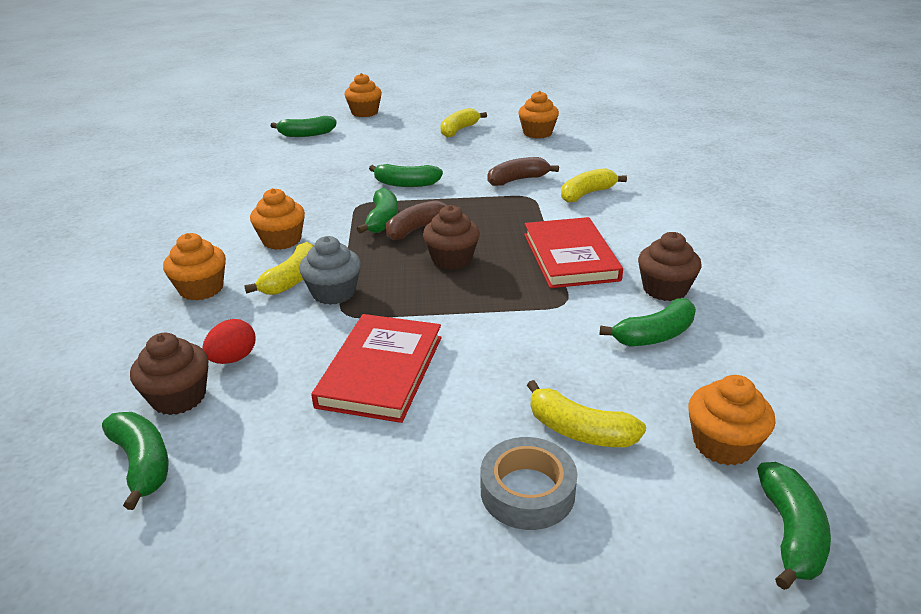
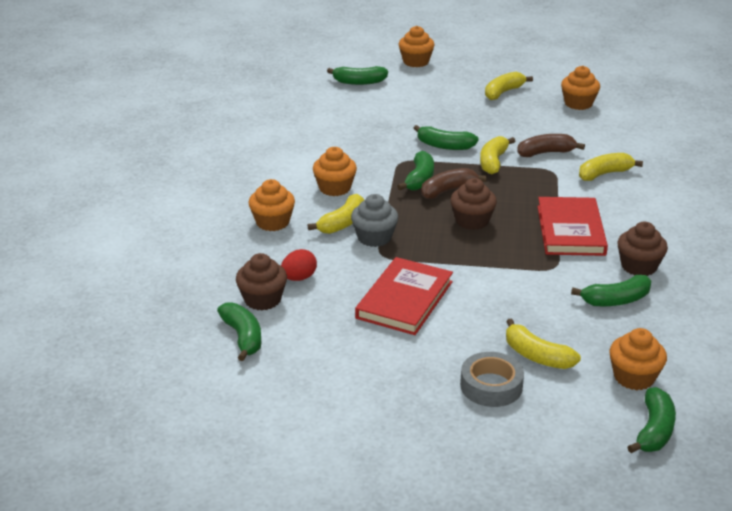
camera: 10 degrees right, 0 degrees up
(463, 194) = (493, 162): none -> yellow banana

